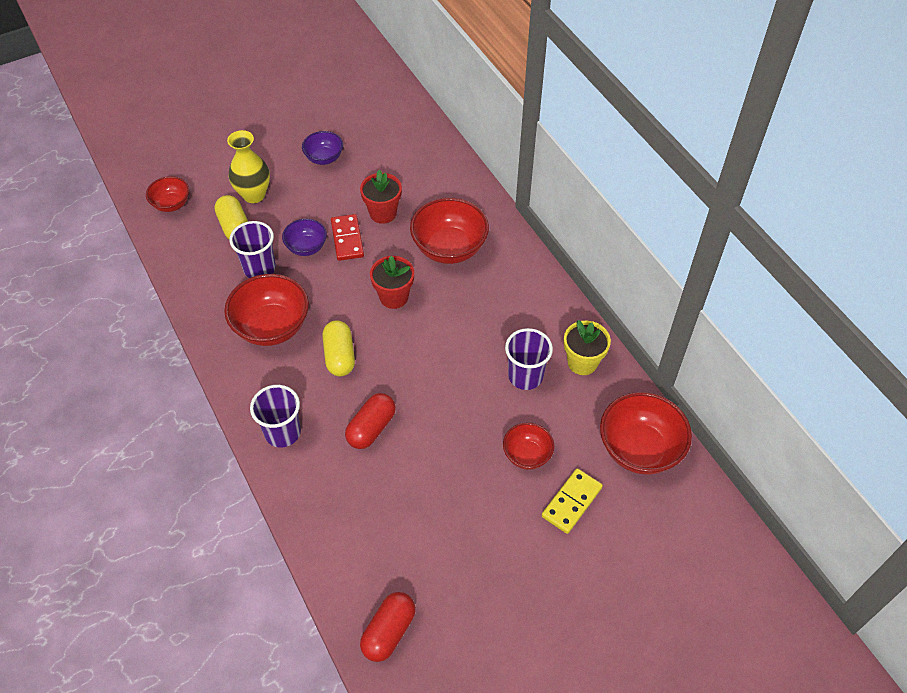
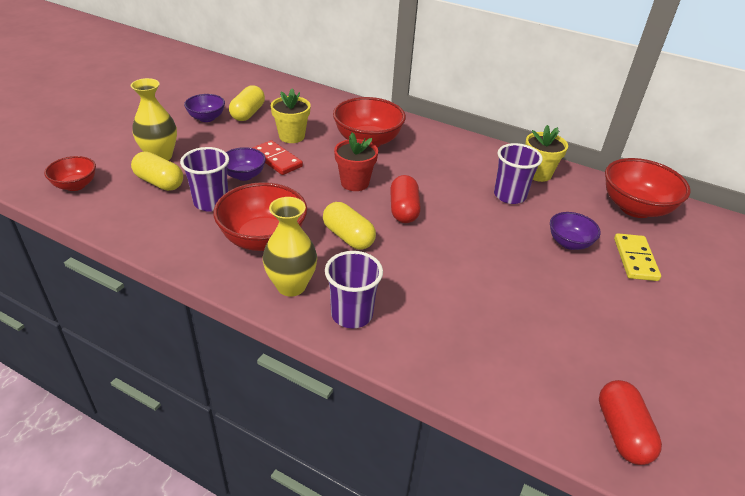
camera: 35 degrees left, 15 degrees down
(259, 384) = (291, 286): none -> yellow vase
(365, 165) = (248, 113): none -> yellow capsule
(371, 428) = (430, 276): red capsule -> red capsule (403, 210)
(383, 213) = (291, 136): red flower pot -> yellow flower pot
(527, 455) = (569, 243): red bowl -> purple bowl

